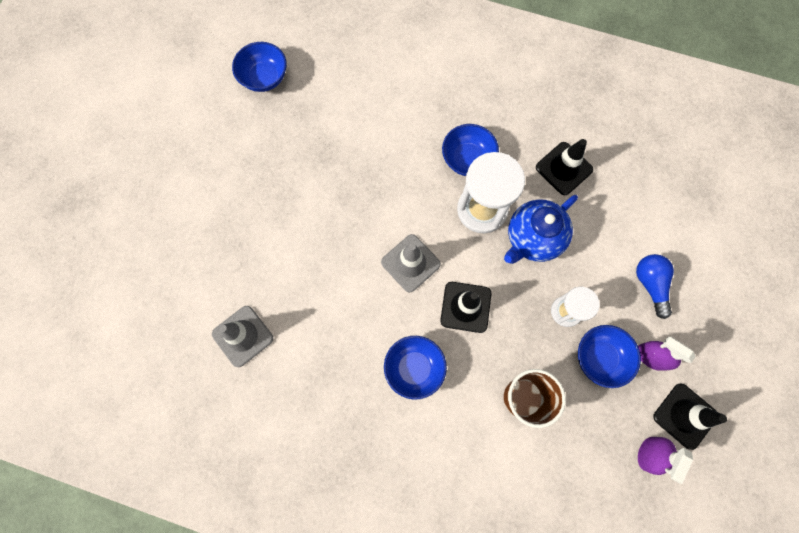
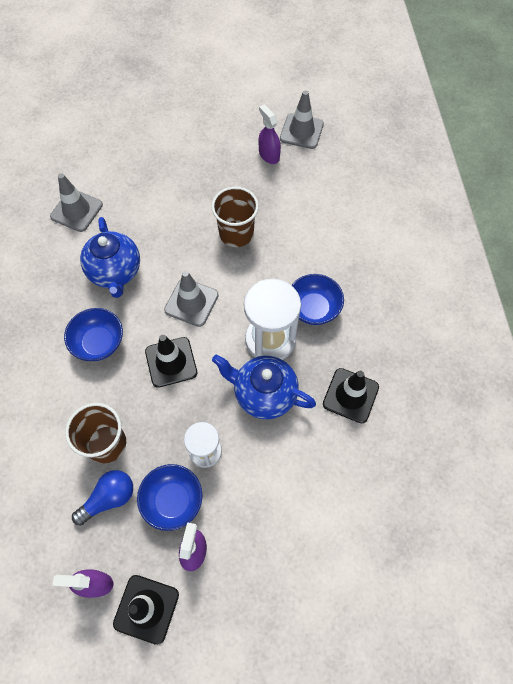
camera: 65 degrees right, 10 degrees down
(264, 77) = (301, 131): blue bowl -> grey traffic cone
(276, 120) = (269, 155): none -> purple spray bottle
(340, 323) = (115, 272): none -> blue teapot
(353, 190) = (236, 233): none -> brown cup
(650, 284) = (270, 524): blue light bulb -> blue light bulb (109, 498)

